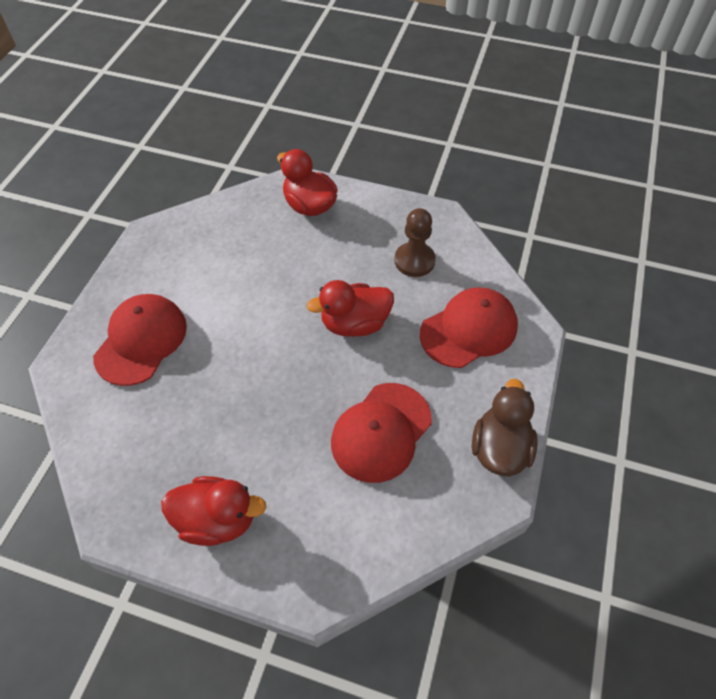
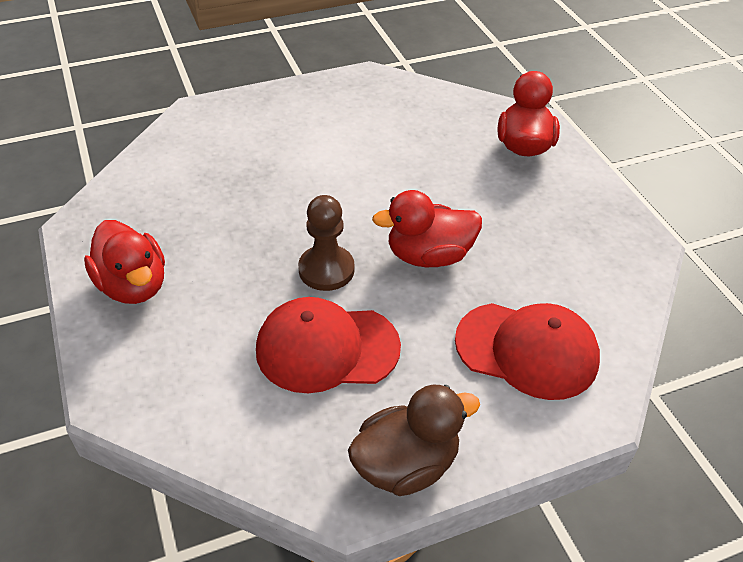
camera: 50 degrees right, 10 degrees down
(141, 341) = (260, 136): red cap -> none
(354, 324) = (429, 256): red duck -> red duck turned 45 degrees counterclockwise
(414, 261) = (558, 256): brown pawn -> brown pawn (326, 270)

